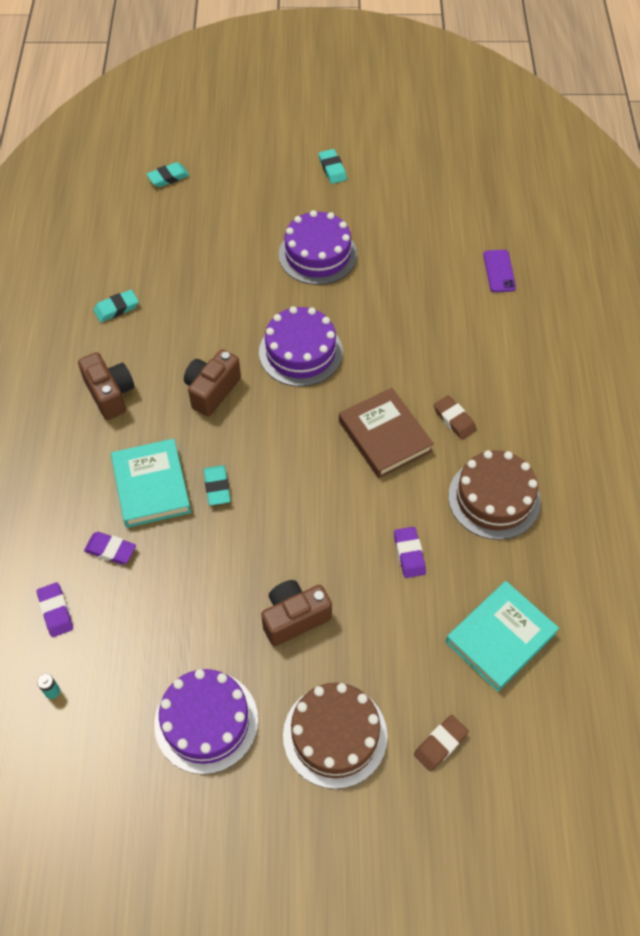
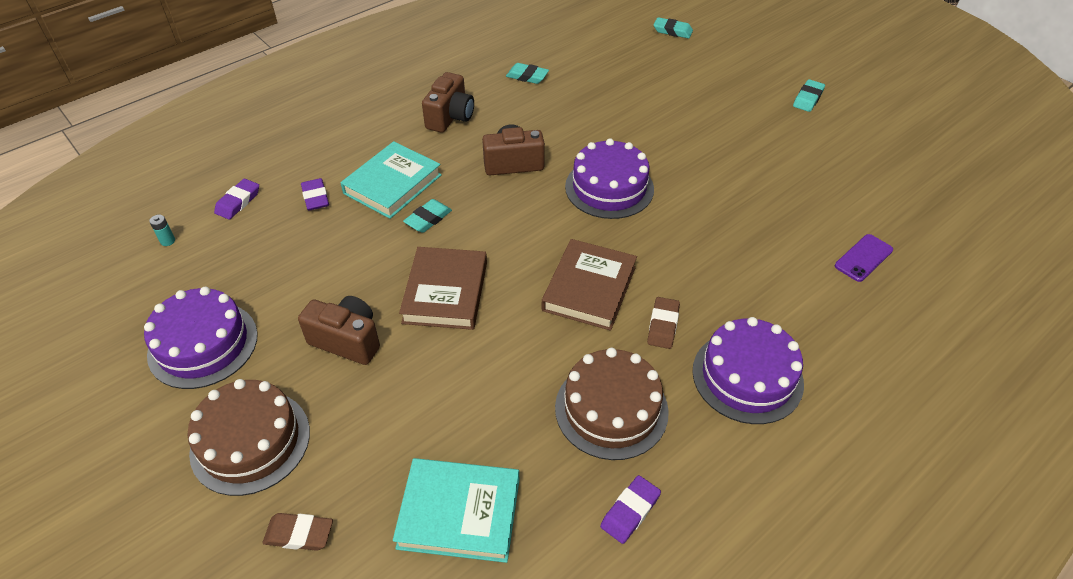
camera: 50 degrees right, 10 degrees down
(306, 525) = (445, 292): none -> brown book
(317, 254) = (715, 140): purple cake -> purple cake (747, 376)
(409, 554) = (485, 381): purple eraser -> purple eraser (630, 511)

